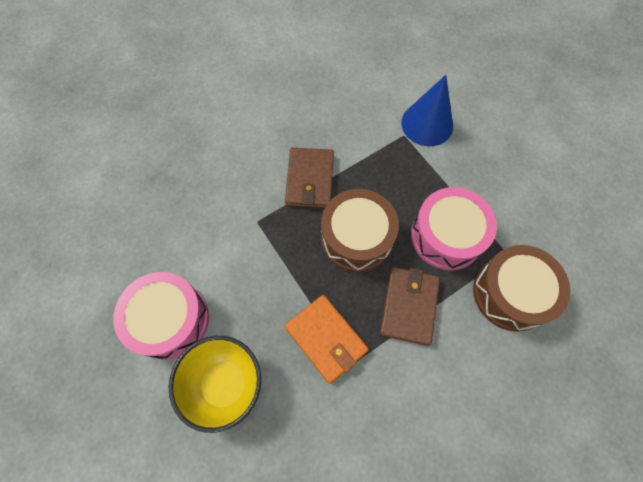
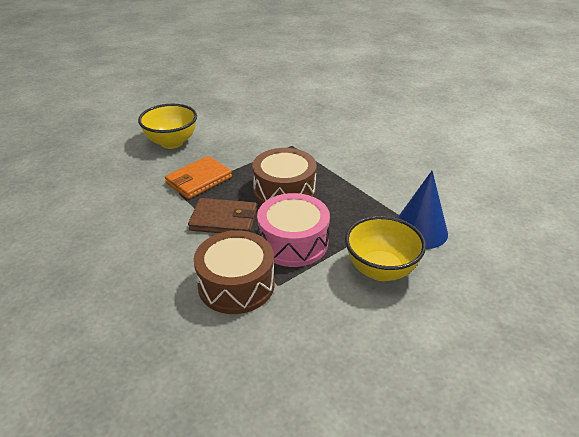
camera: 85 degrees right, 30 degrees down
(170, 320) = (216, 120): pink drum -> none
(310, 180) = (334, 166): brown wallet -> none
(482, 166) = (380, 270): none -> yellow bowl

